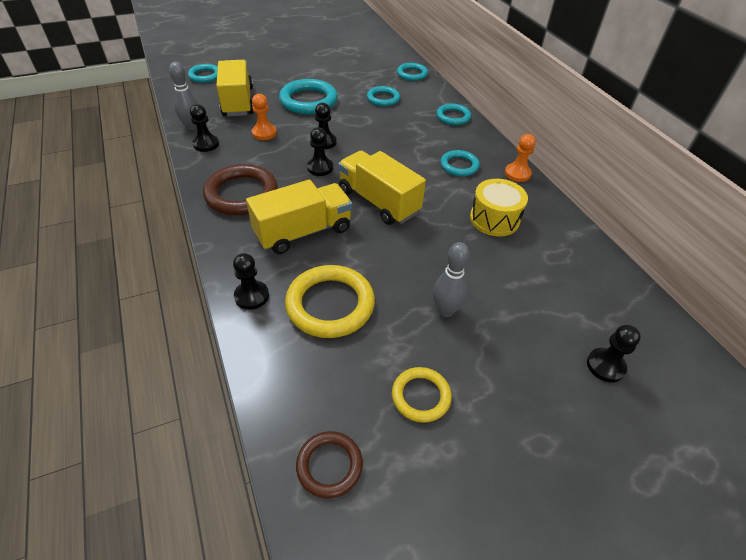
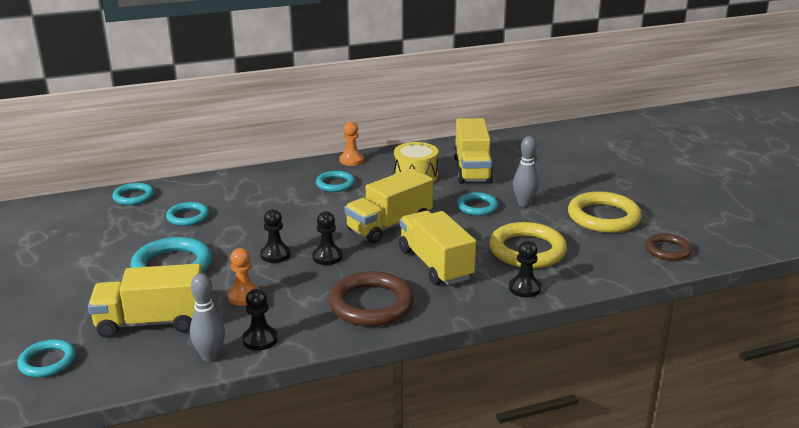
camera: 85 degrees left, 20 degrees down
(421, 396) = (603, 217): yellow ring -> yellow ring, size x1.71
(453, 117) = (244, 180): turquoise ring -> turquoise ring (477, 207)
(527, 266) = (472, 170): none -> yellow truck
(605, 366) = (560, 157): black pawn -> none

